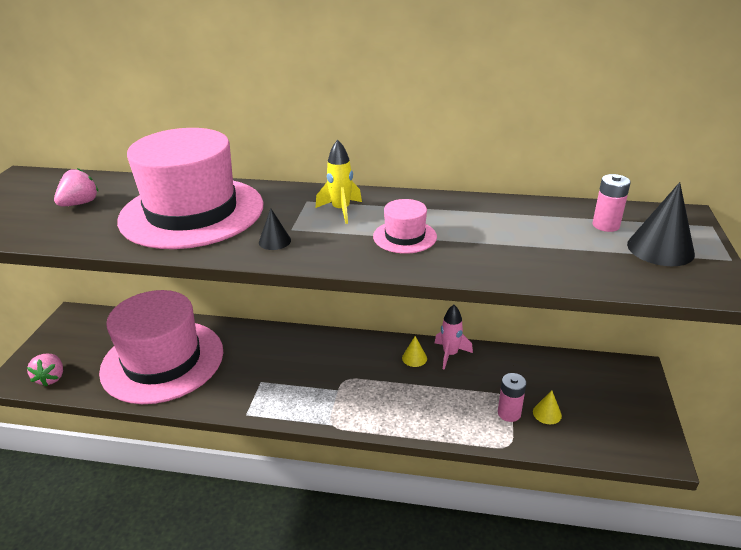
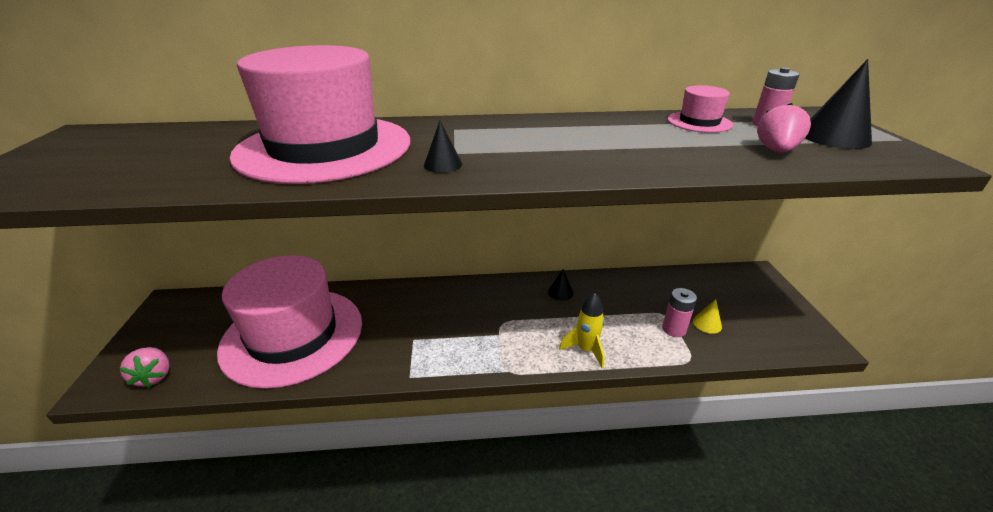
camera: 15 degrees left, 0 degrees up
(80, 203) = (171, 151): pink strawberry -> pink strawberry (776, 150)
(341, 210) = (498, 133): yellow rocket -> yellow rocket (586, 350)
(405, 236) = (585, 148): pink hat -> pink hat (699, 122)
(414, 358) = (560, 292): yellow cone -> black cone
(450, 354) = (592, 284): pink rocket -> none

